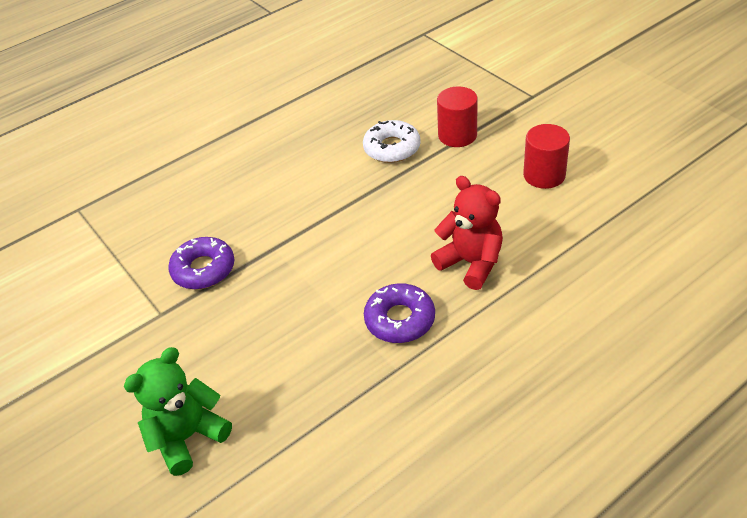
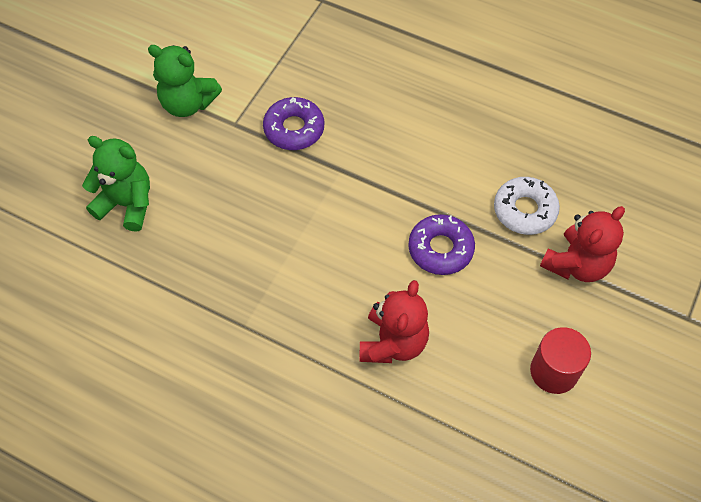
camera: 60 degrees right, 15 degrees up
(104, 346) = (188, 103): none -> green teddy bear
(400, 319) = (299, 307): purple donut -> purple donut (440, 249)
(457, 135) = (577, 264): red cylinder -> red teddy bear

